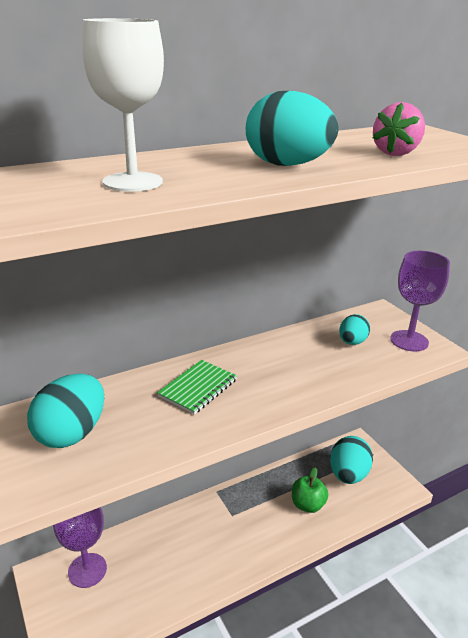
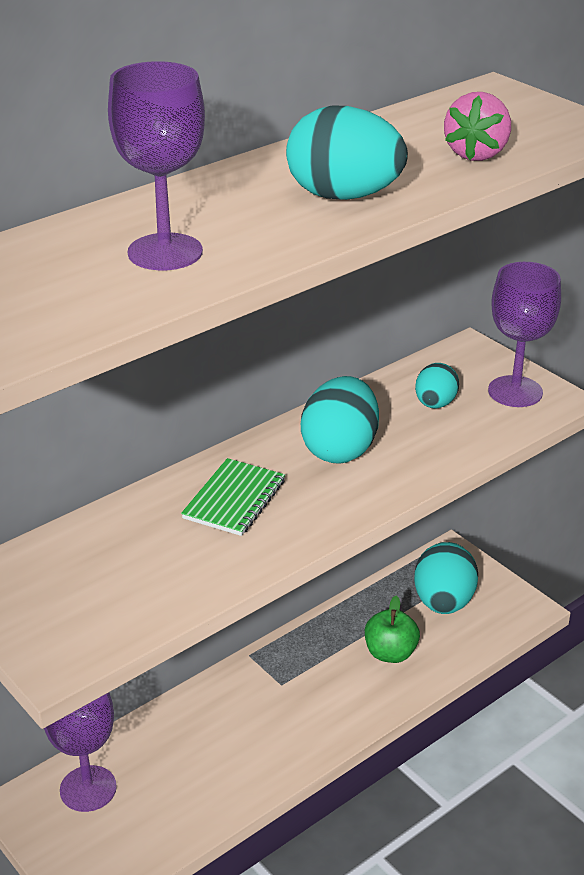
camera: 10 degrees left, 5 degrees up
(72, 433) = (84, 583): turquoise egg -> turquoise egg (340, 450)
(133, 182) = (165, 252): white goblet -> purple goblet

